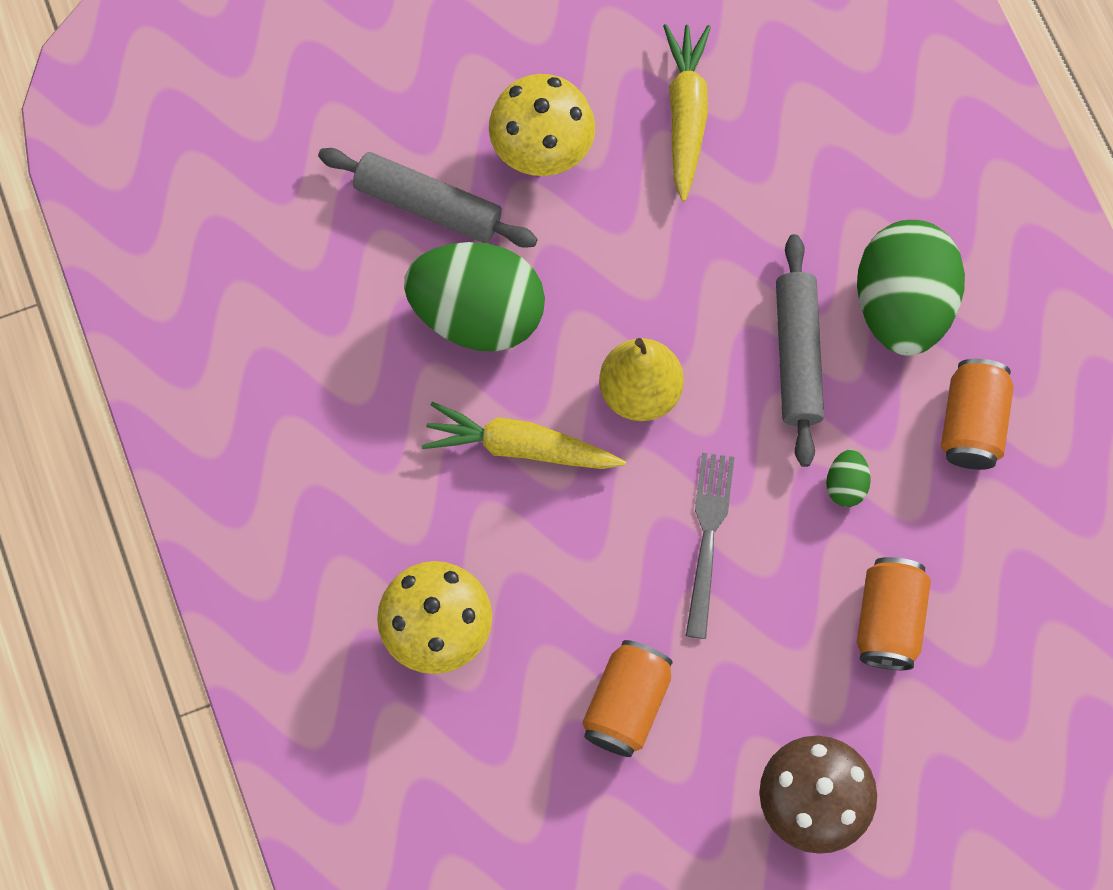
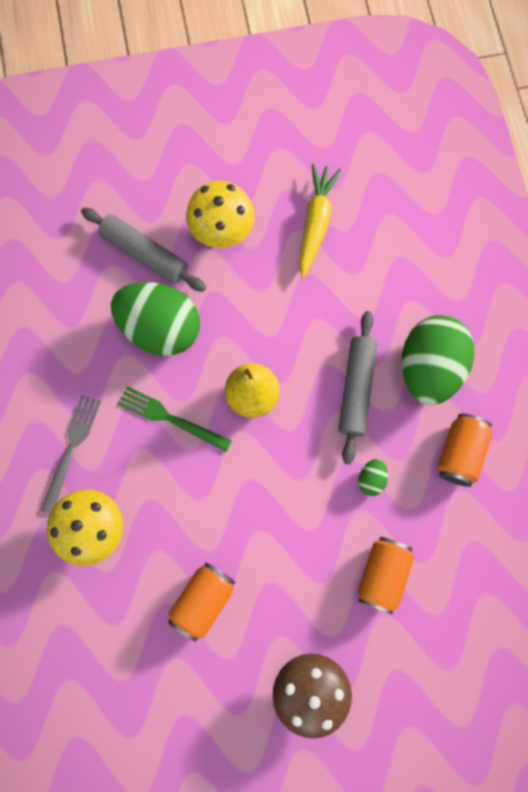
camera: 10 degrees right, 5 degrees up
(520, 447) = (170, 418): yellow carrot -> green fork
(708, 537) = (277, 498): grey fork -> grey fork (71, 449)

